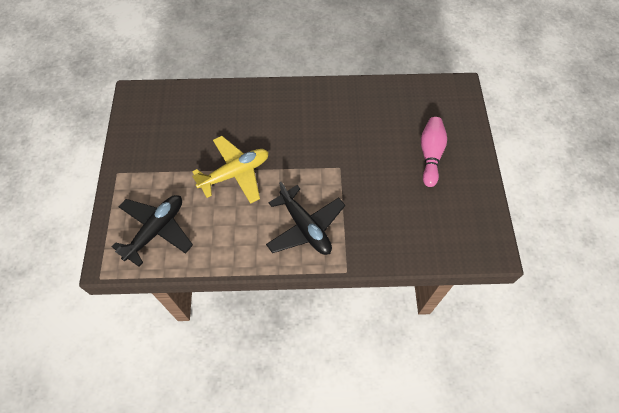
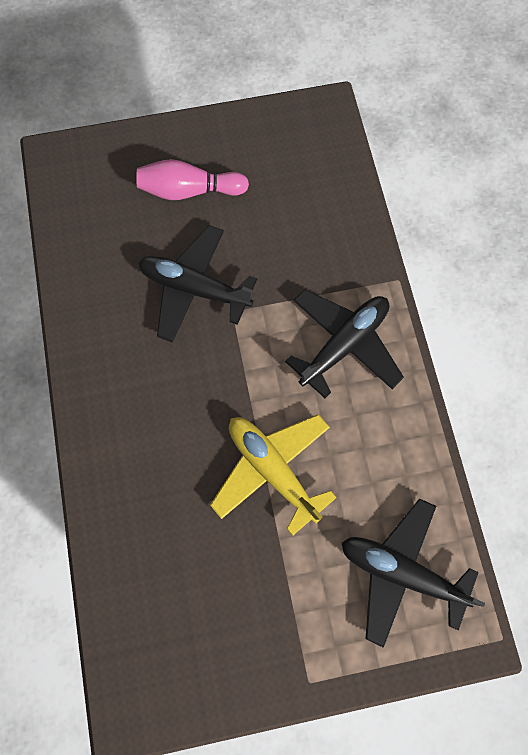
camera: 100 degrees left, 10 degrees up
(359, 149) = (194, 288): none -> black plane

